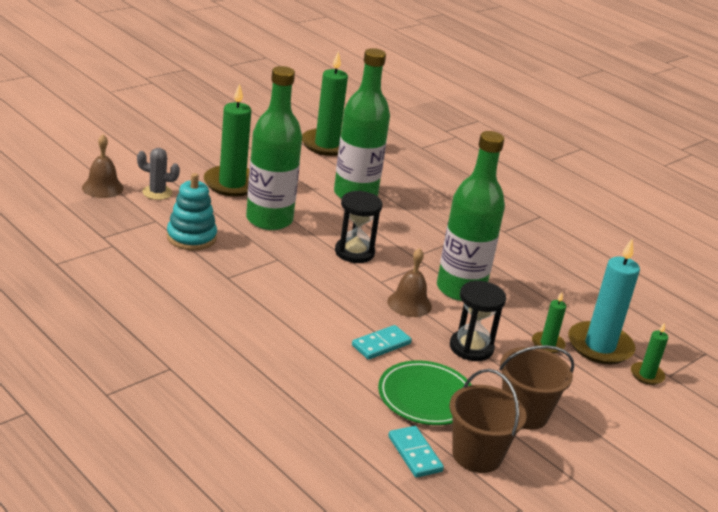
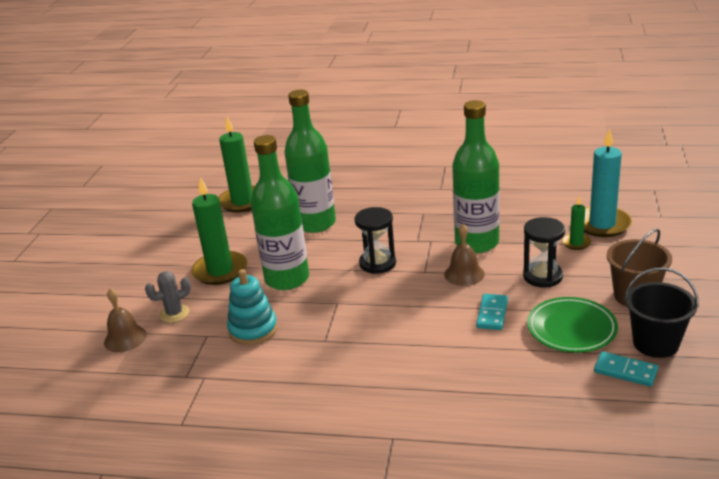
camera: 30 degrees left, 0 degrees up
(477, 455) = (655, 343): brown bucket -> black bucket
(647, 375) = (650, 224): green candle -> none

